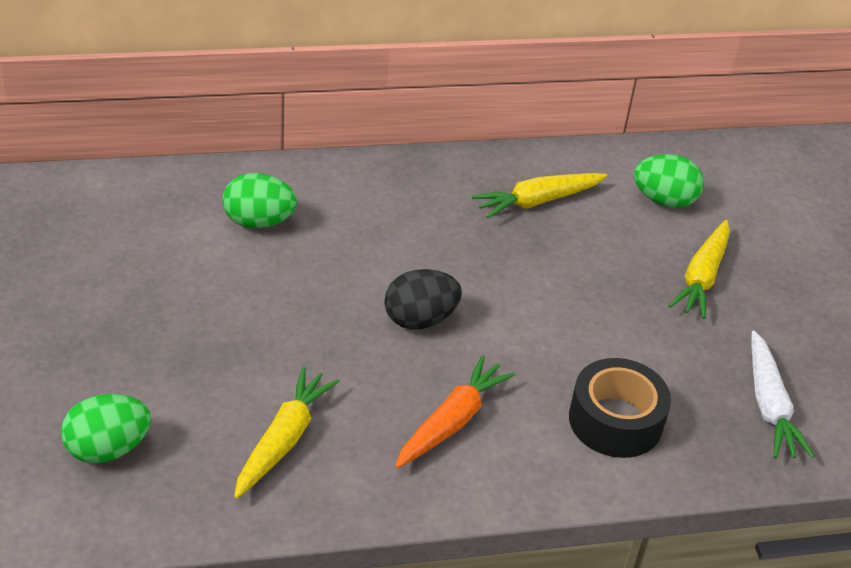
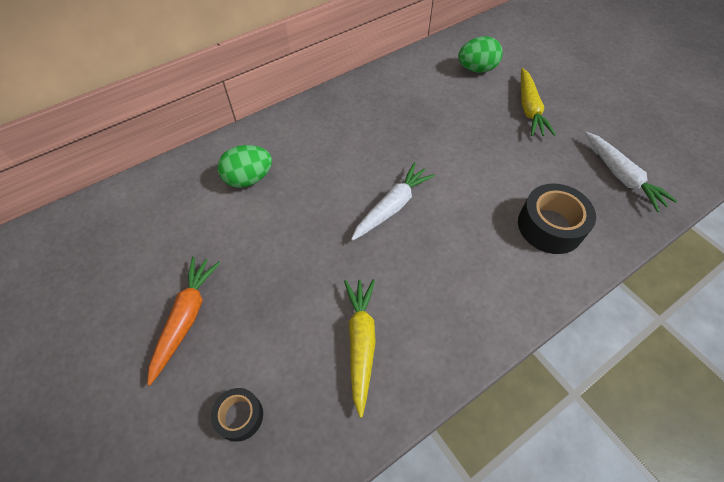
camera: 20 degrees left, 15 degrees up
(108, 449) = (240, 416): green egg -> black tape
(420, 319) = (392, 206): black egg -> white carrot
(452, 421) = (458, 273): orange carrot -> orange carrot (186, 318)
(537, 201) = (409, 96): yellow carrot -> none

